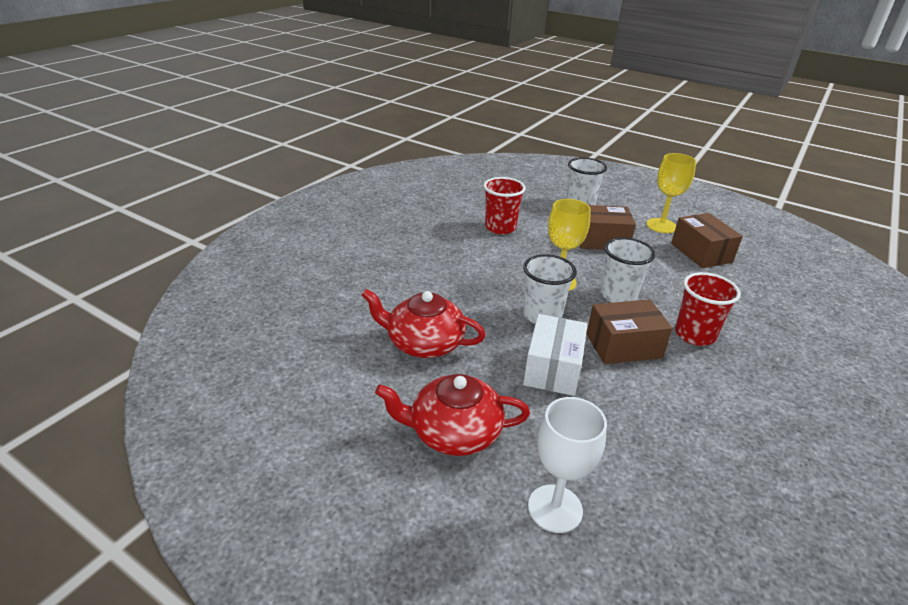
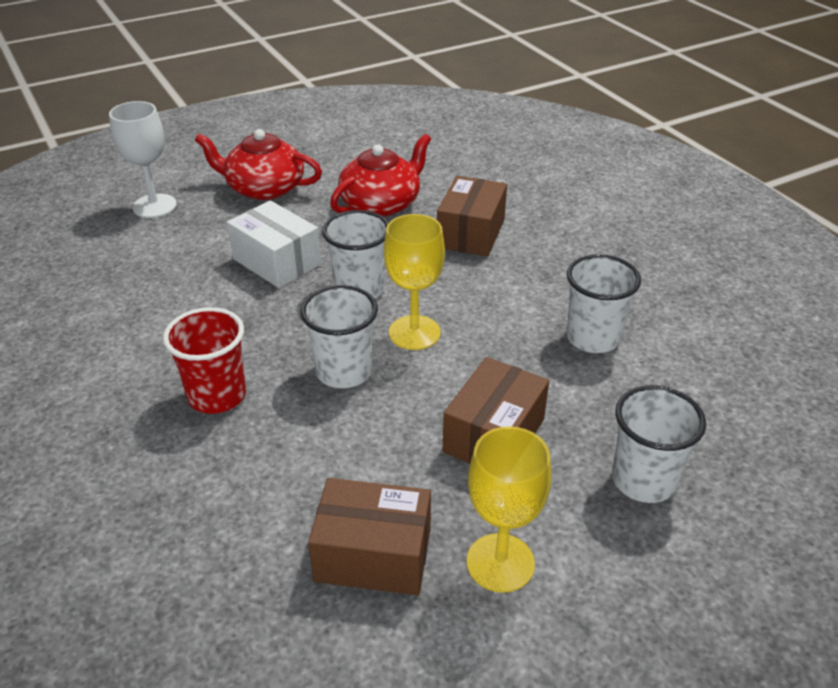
camera: 120 degrees right, 5 degrees up
(453, 432) = (264, 188): red teapot -> red teapot turned 105 degrees counterclockwise
(500, 227) = (593, 338): red cup -> white cup
(623, 346) = (258, 324): brown box -> brown box (471, 233)

